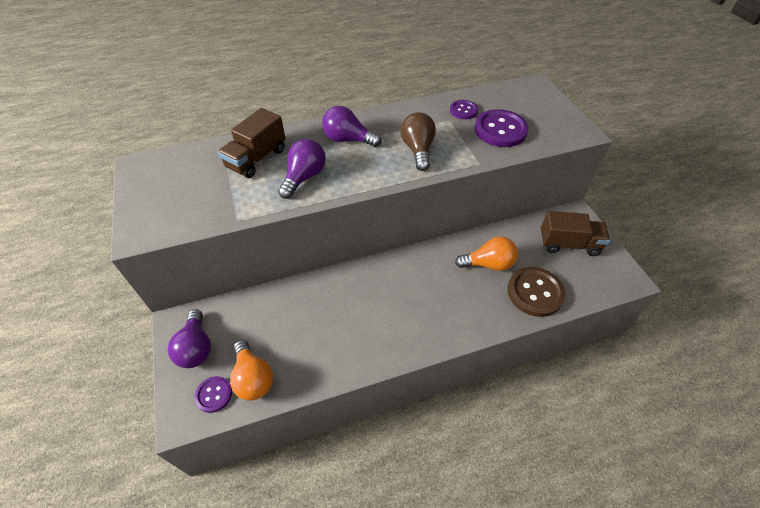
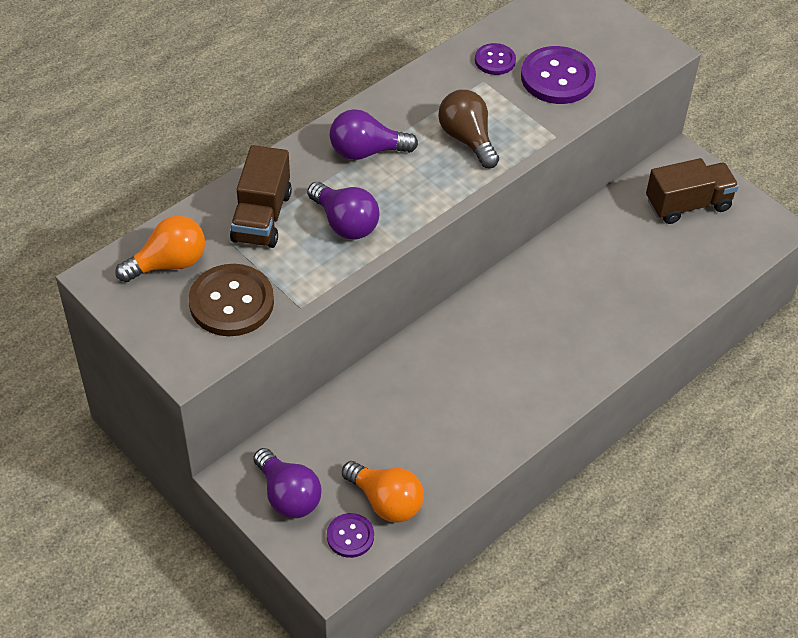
camera: 25 degrees left, 0 degrees up
(304, 177) = (345, 223): purple light bulb -> purple light bulb turned 135 degrees clockwise
(488, 264) = (600, 264): orange light bulb -> orange light bulb (169, 263)
(535, 292) = (672, 282): brown button -> brown button (231, 302)

